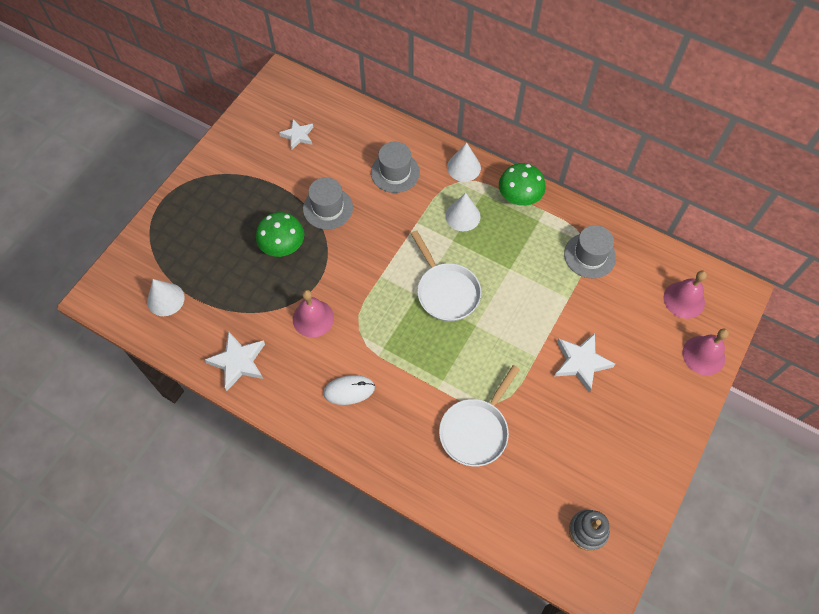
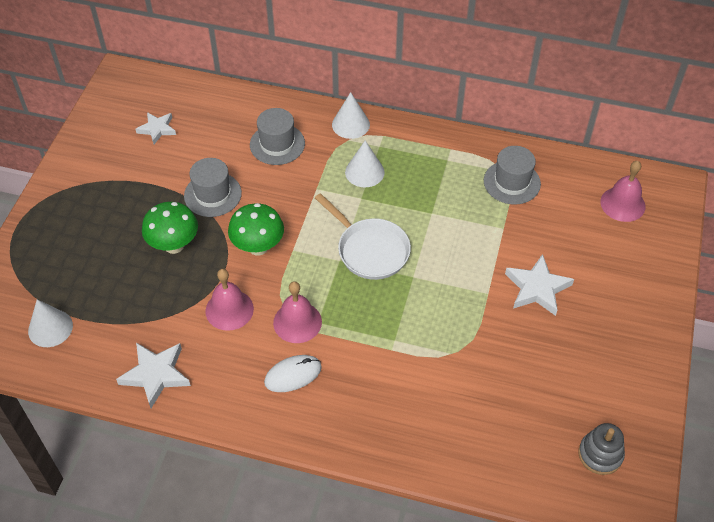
camera: 15 degrees left, 10 degrees down
(476, 430) = (447, 382): white pan -> none
(519, 199) = (419, 143): green mushroom -> green mushroom (258, 247)
(703, 355) = (660, 252): pink bell -> pink bell (297, 322)

